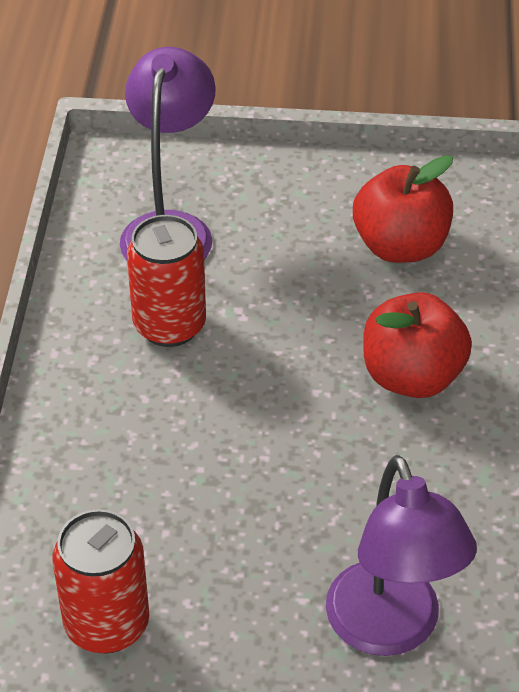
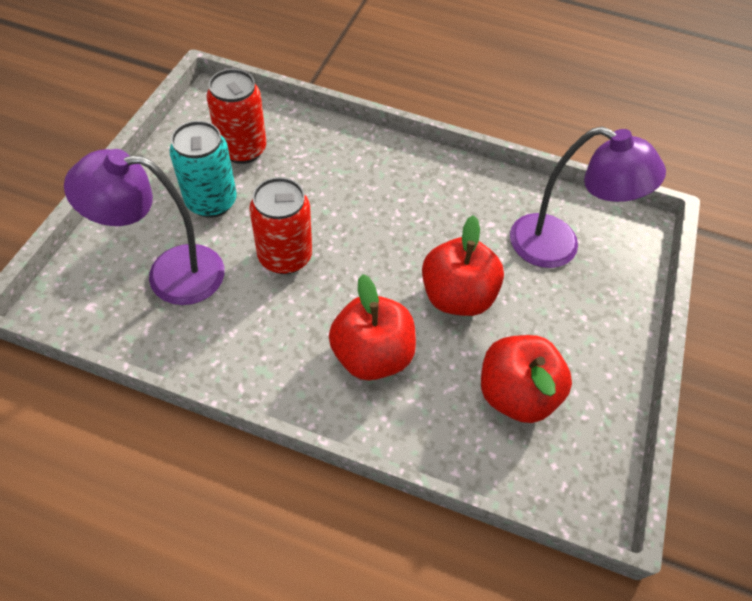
camera: 100 degrees right, 10 degrees up
(169, 325) = (461, 225): red can -> red can (285, 256)
(235, 627) = (211, 202): none -> turquoise can
(290, 313) = (456, 296): none -> red apple

